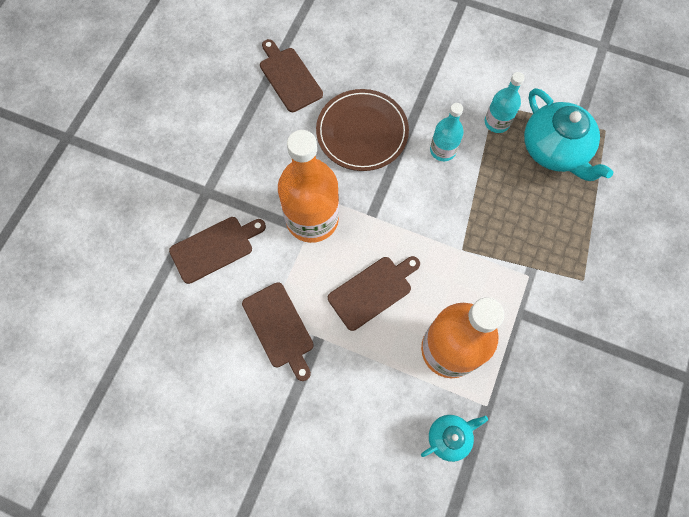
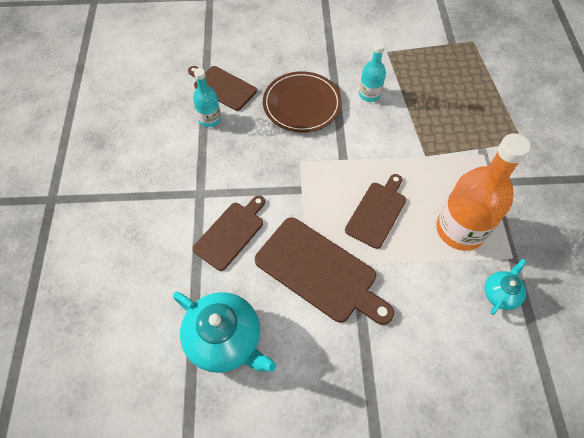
camera: 25 degrees left, 10 degrees down
(279, 328) = (320, 271): brown cutting board -> brown cutting board, size x1.56
(312, 219) = (299, 179): orange bottle -> none
(497, 122) = (396, 62): turquoise bottle -> turquoise bottle (210, 119)
(554, 150) = (447, 65): turquoise teapot -> turquoise teapot (225, 339)

